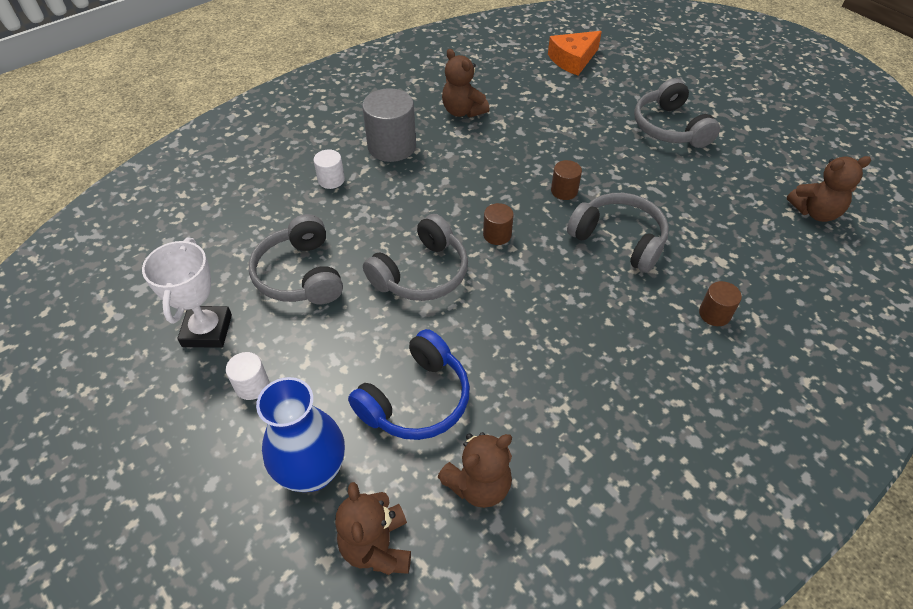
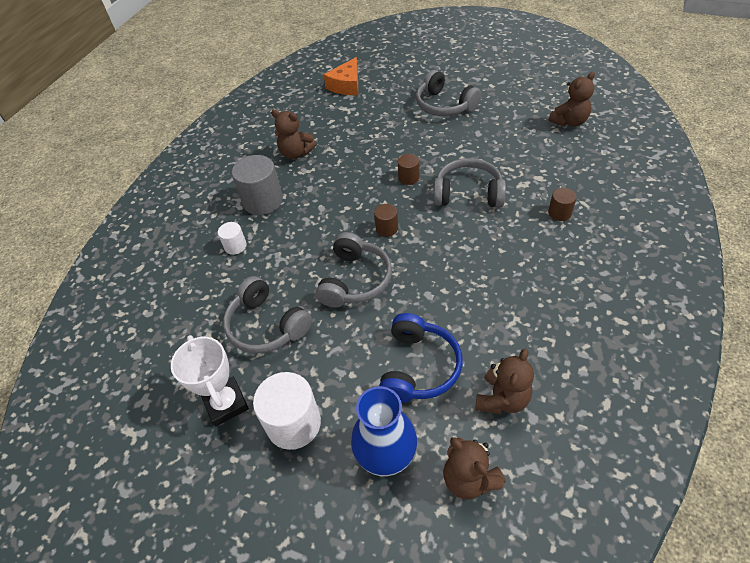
camera: 25 degrees left, 0 degrees up
(252, 385) = (293, 423): white cylinder -> white cylinder, size x1.91

